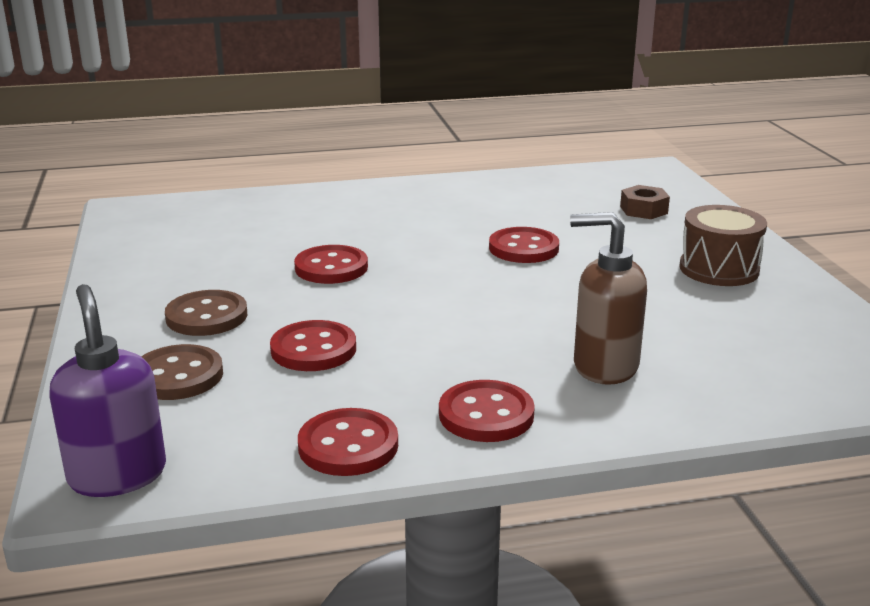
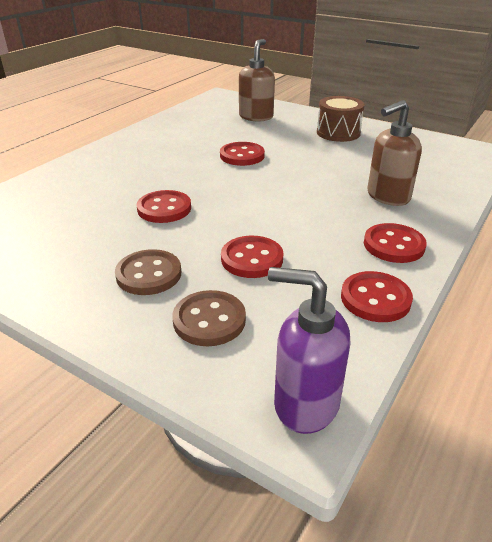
camera: 45 degrees left, 10 degrees up
(643, 210) = (256, 117): brown nut -> brown soap dispenser

